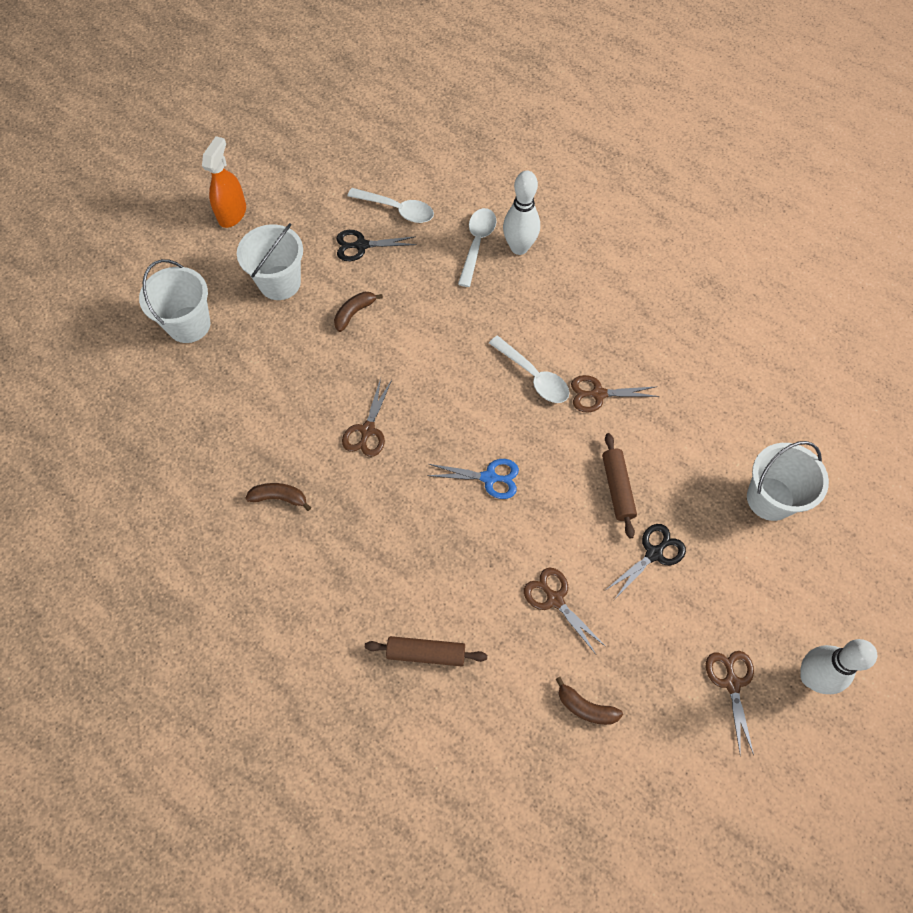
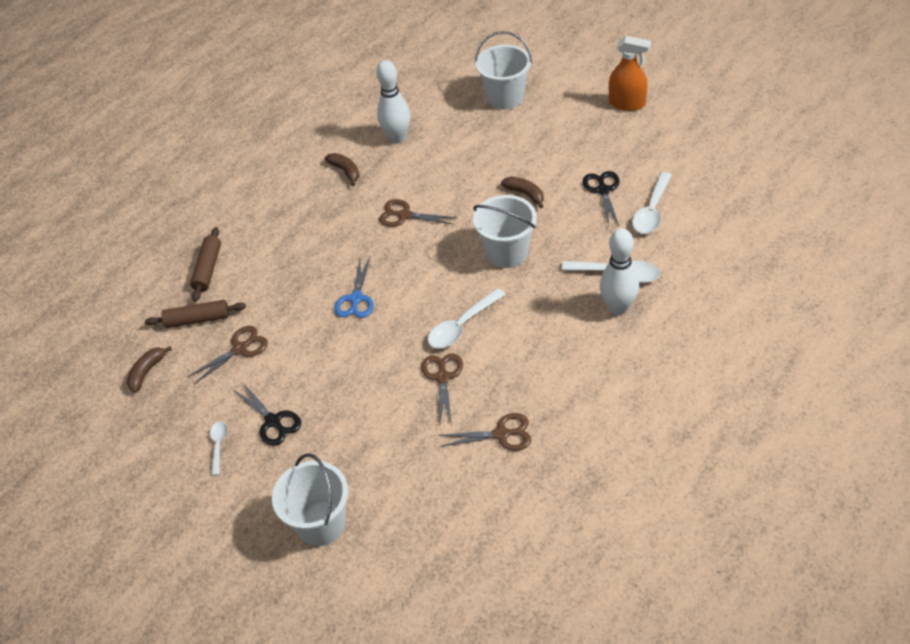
camera: 95 degrees right, 15 degrees down
(279, 497) = (345, 171): brown banana -> brown banana turned 45 degrees counterclockwise
(280, 283) = (553, 143): white bucket -> white bucket (507, 252)
(617, 488) = (340, 393): brown rolling pin -> brown rolling pin (198, 319)
(686, 608) = (218, 445): none -> white spoon
(731, 683) = (146, 478): brown scissors -> brown scissors (501, 434)
(811, 677) = (139, 544): white bowling pin -> white bowling pin (397, 138)

